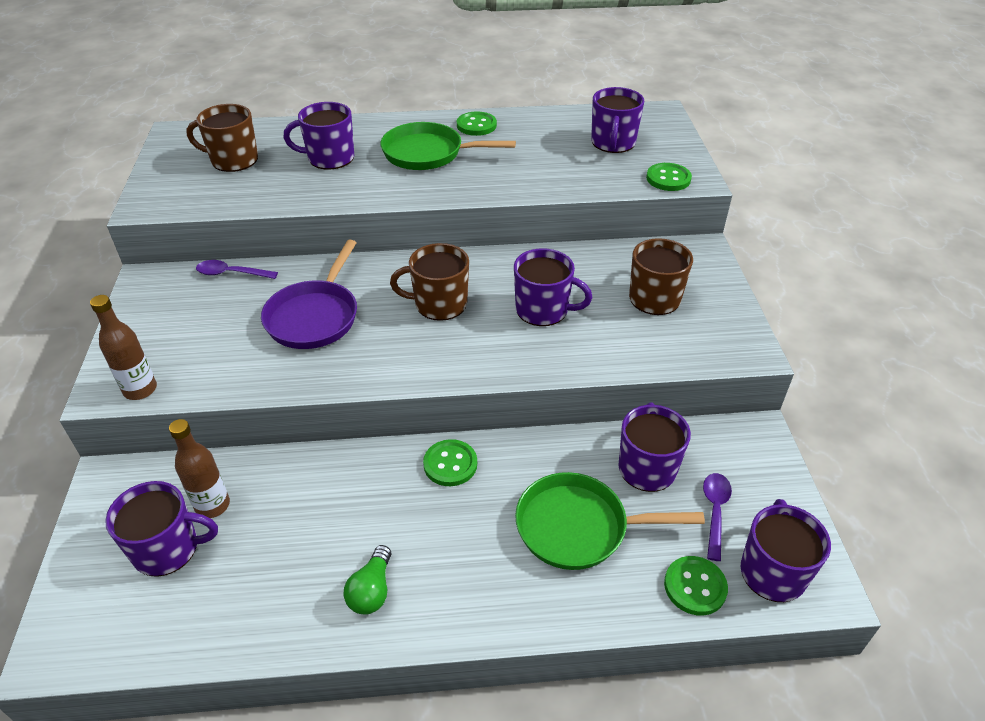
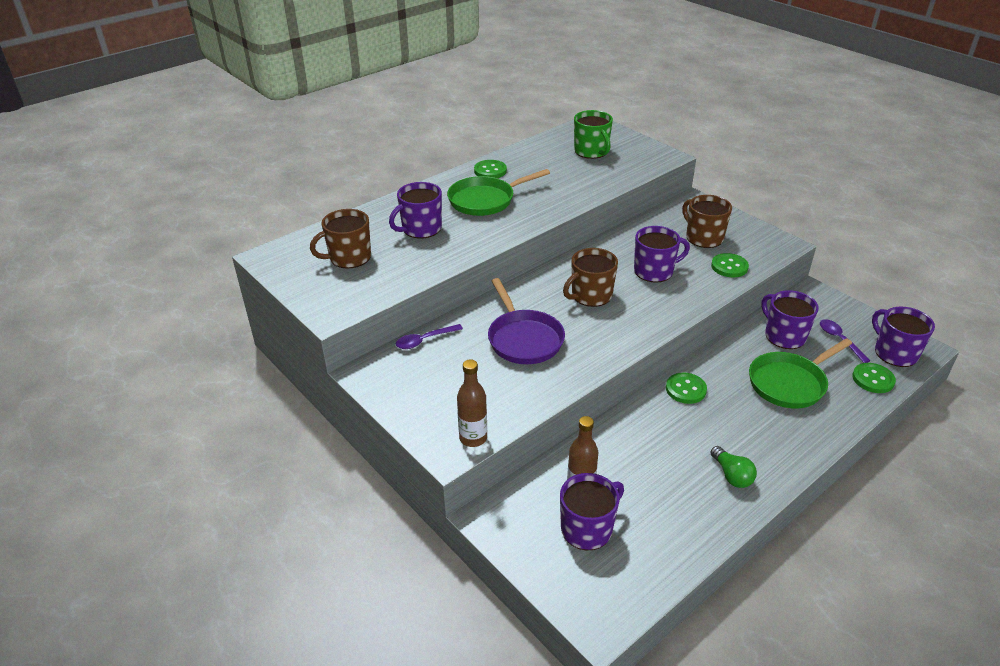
camera: 35 degrees left, 5 degrees down
(613, 143) = (591, 151): purple mug -> green mug
(668, 179) = (652, 161): green button -> green button (729, 267)

